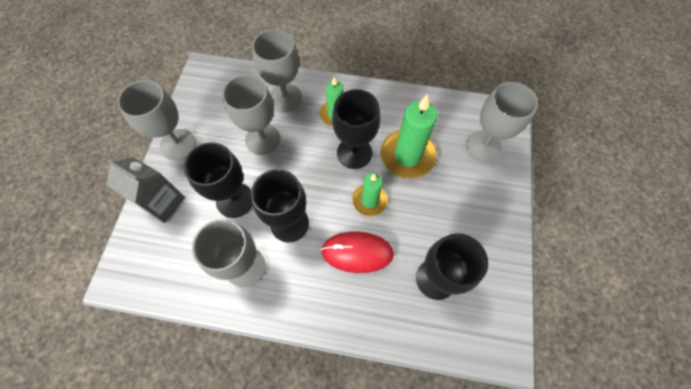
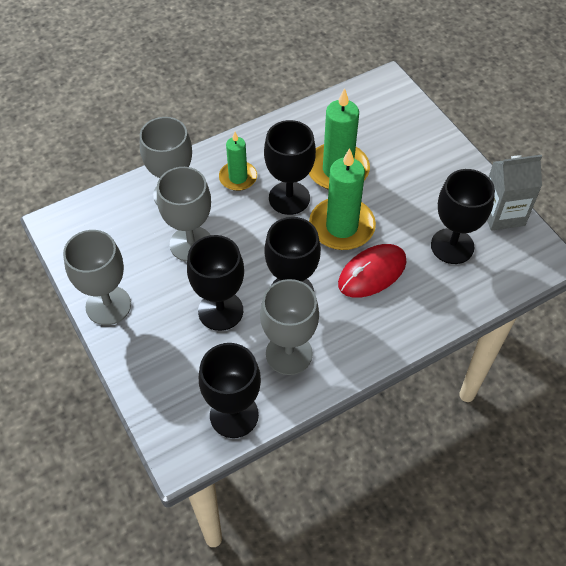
camera: 40 degrees left, 10 degrees down
(162, 202) = (151, 363): grey carton -> grey carton (502, 214)
(171, 281) = (234, 415): none -> black goblet
(369, 200) = (341, 226): green candle -> green candle, size x1.66
(483, 146) = (392, 121): grey goblet -> none

